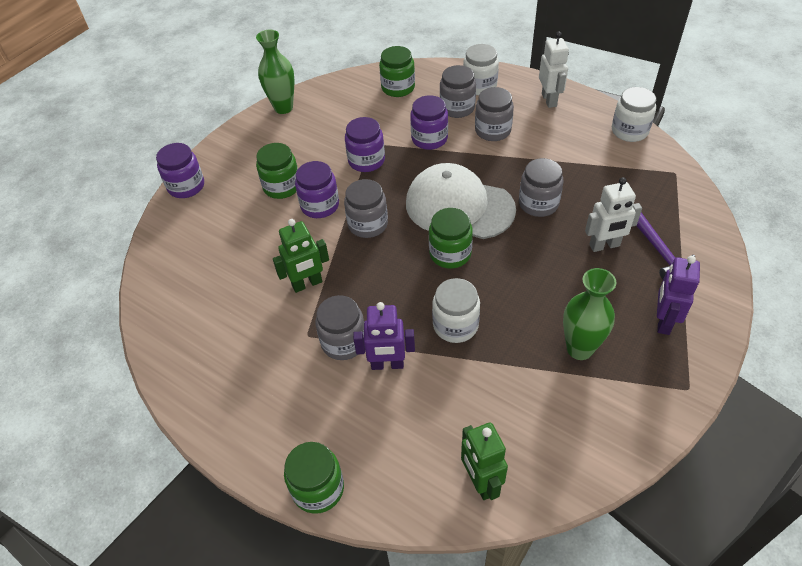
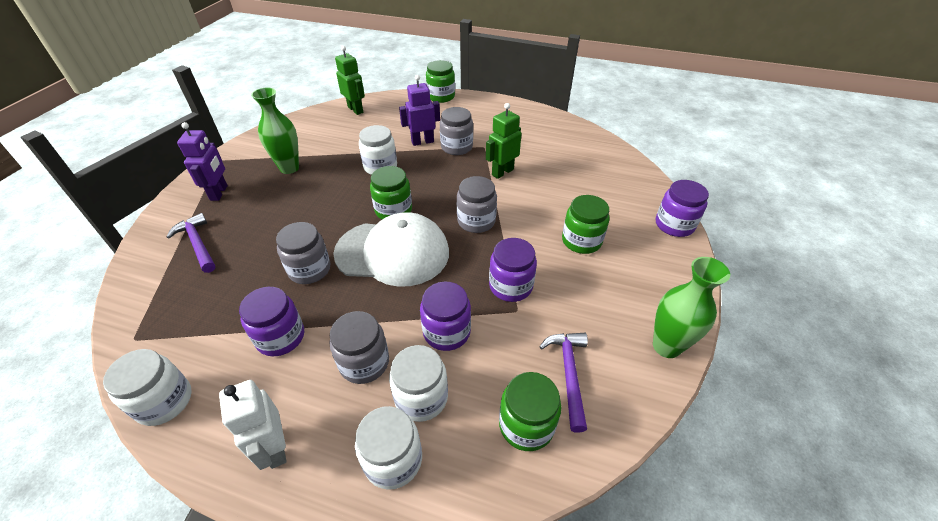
camera: 160 degrees right, 5 degrees down
(320, 205) = (531, 230): purple jar -> purple jar (280, 337)
(358, 104) = (568, 374): none -> purple hammer
(457, 108) = (421, 397): grey jar -> white jar
(604, 246) = (249, 240): white robot -> none

